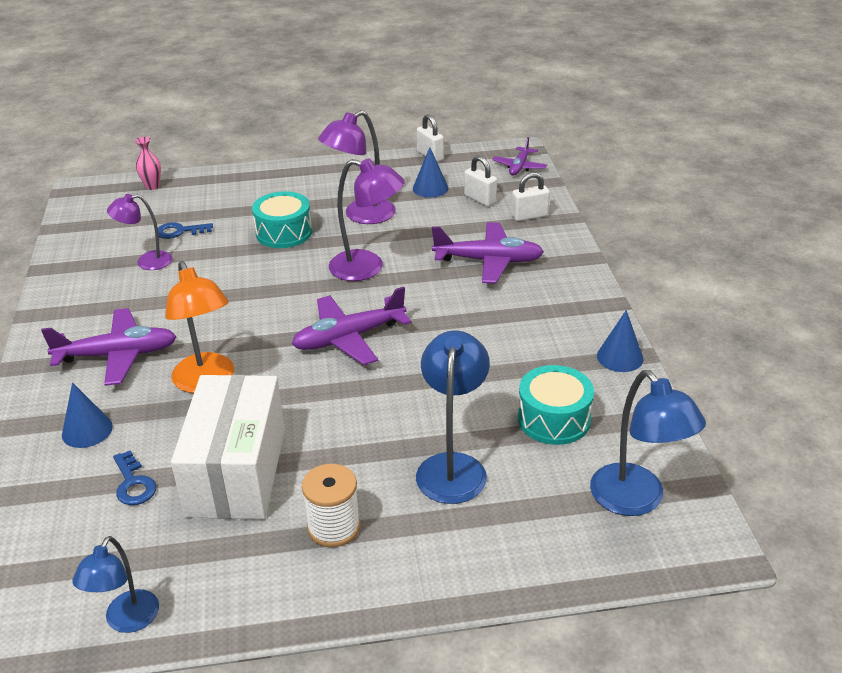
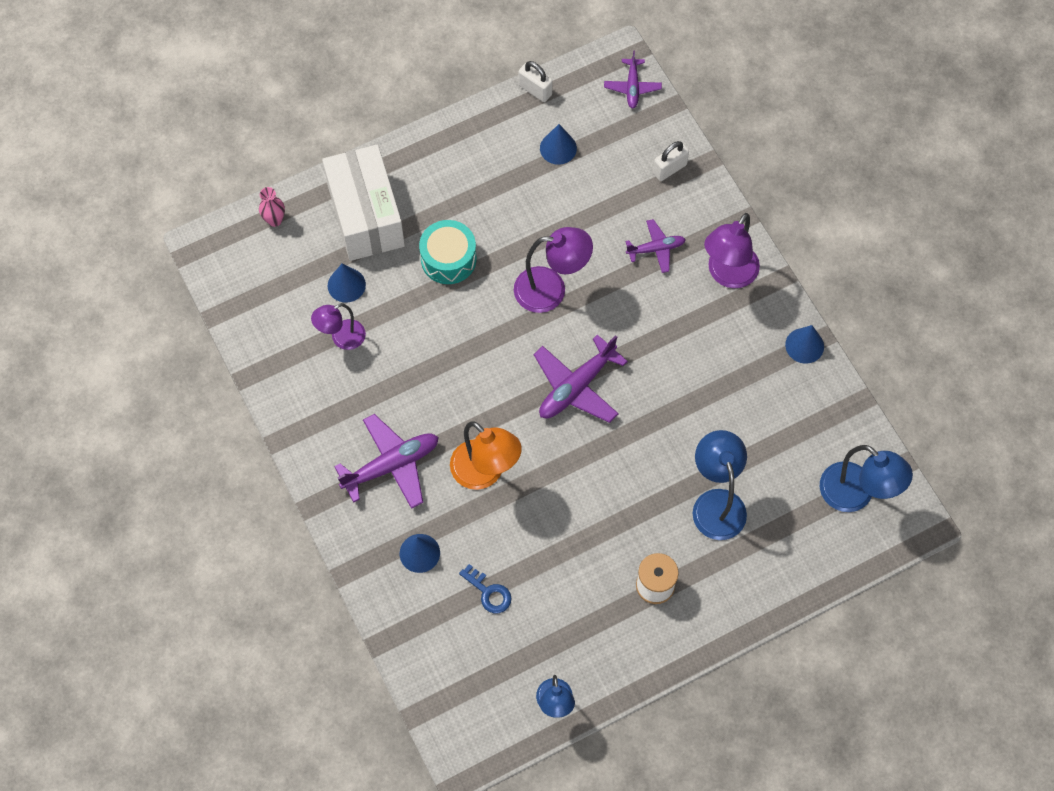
camera: 20 degrees left, 30 degrees up
(179, 231) = (346, 285): blue key -> blue cone
(237, 472) = (560, 557): white box -> white box (366, 215)
(361, 215) = (509, 211): purple lamp -> purple lamp (727, 275)
(480, 199) = (613, 154): white padlock -> none
(489, 261) = (656, 249): purple plane -> purple plane, size x0.59
(554, 419) = (774, 431): turquoise drum -> none

